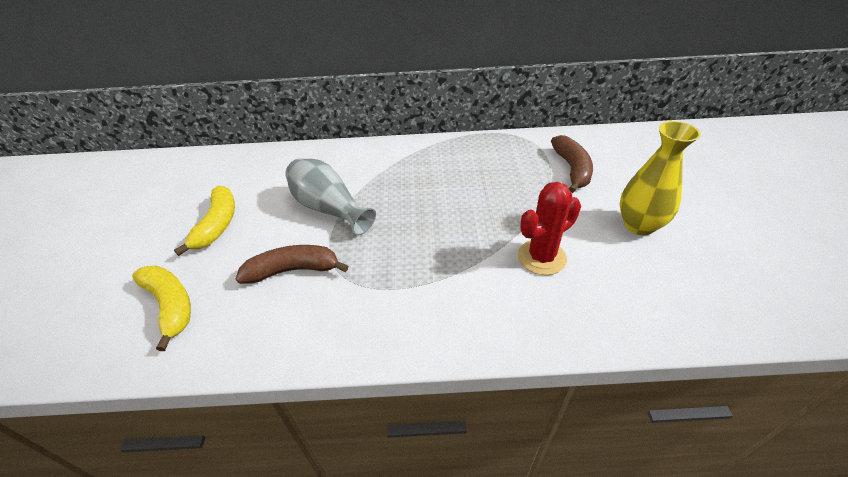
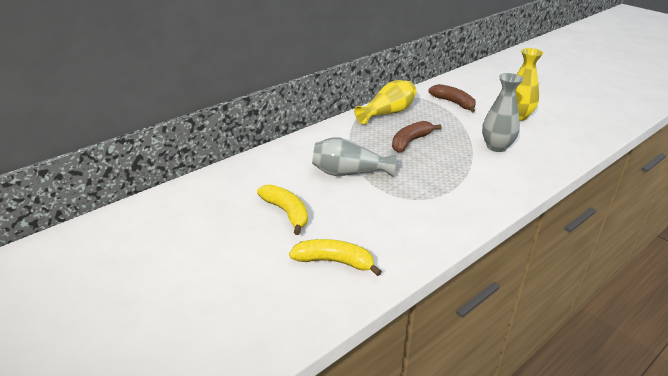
camera: 40 degrees left, 10 degrees down
(293, 270) = (381, 209): brown banana -> brown banana (410, 141)
(471, 152) = (388, 113): none -> yellow vase
(541, 257) = (496, 147): red cactus -> grey vase

